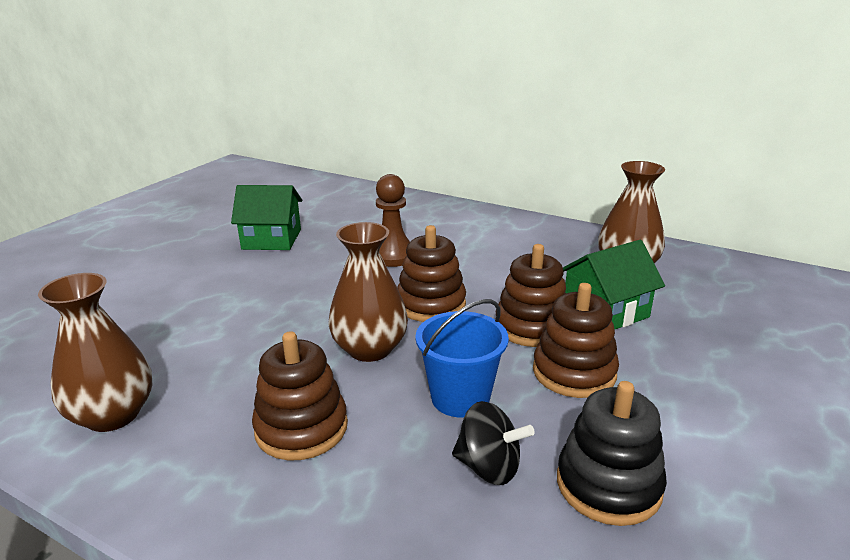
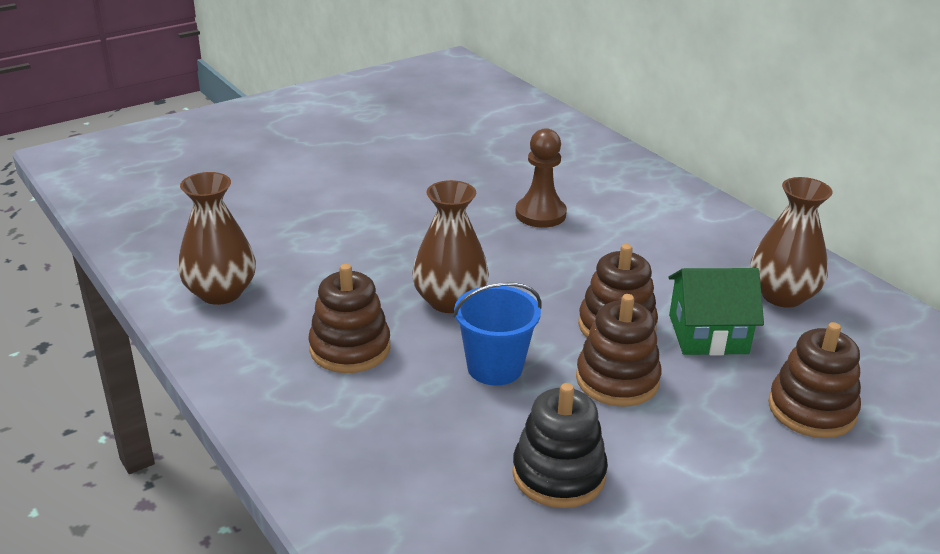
camera: 25 degrees right, 5 degrees up
(272, 239) = (436, 164): green house -> none
(431, 304) = (538, 275): brown stacking toy -> brown stacking toy (811, 409)
(489, 467) = (473, 427): black spinning top -> none

